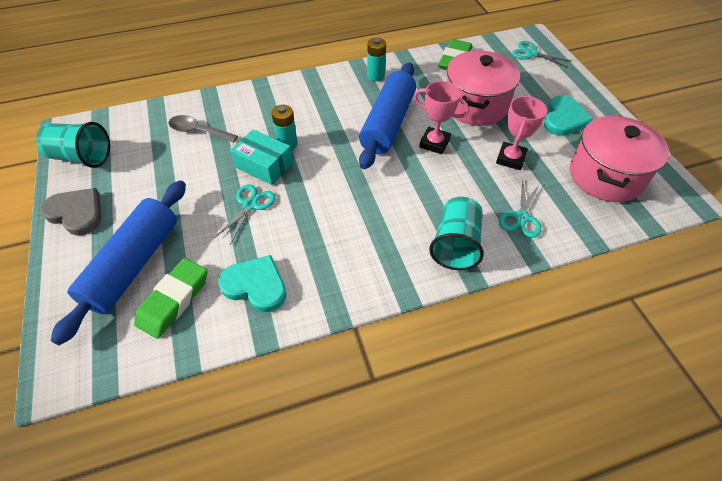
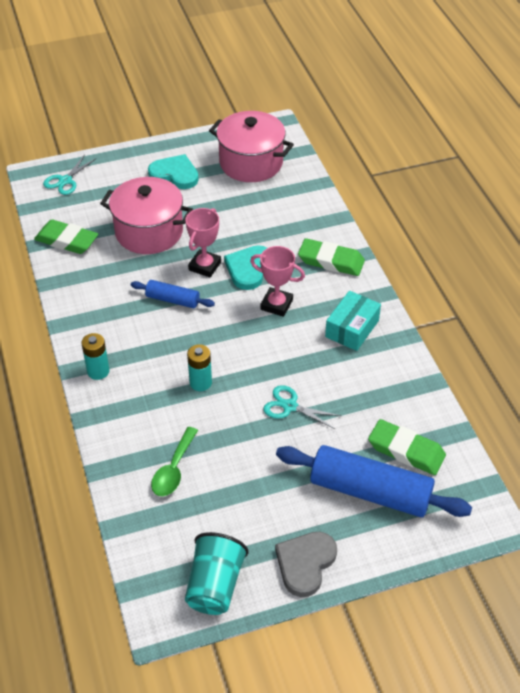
camera: 90 degrees left, 5 degrees down
(198, 131) = (173, 469): grey spoon -> green spoon
(255, 285) = (384, 392): turquoise heart -> turquoise heart (249, 269)
(264, 165) = (233, 400): turquoise box -> turquoise box (352, 328)
(375, 76) = (87, 308): turquoise battery -> turquoise battery (98, 371)
(388, 124) = (172, 300): blue rolling pin -> blue rolling pin, size x0.52
(455, 245) = (331, 261): turquoise cup -> green eraser
(510, 159) = (228, 216): pink trophy -> pink trophy (276, 304)
(521, 217) = (299, 219): turquoise scissors -> none

